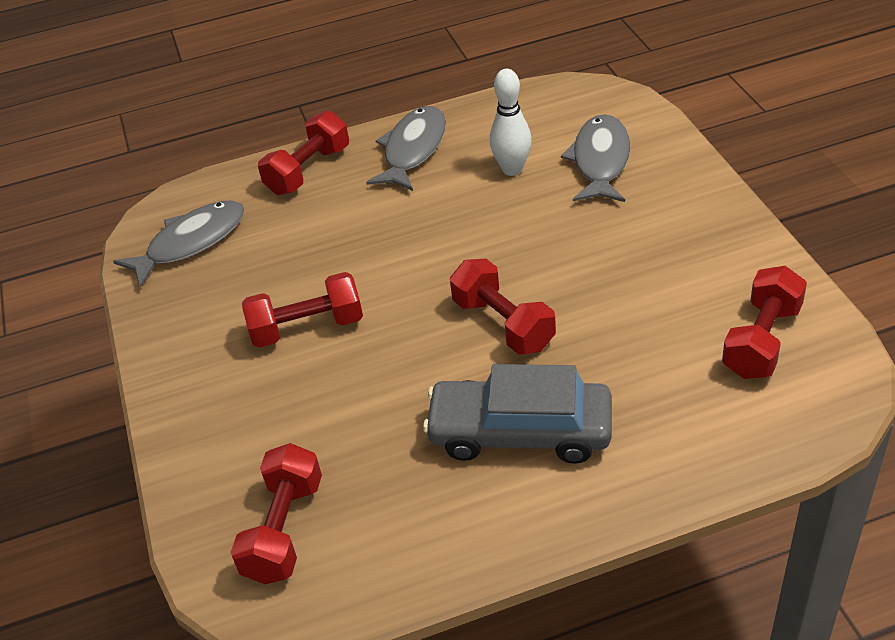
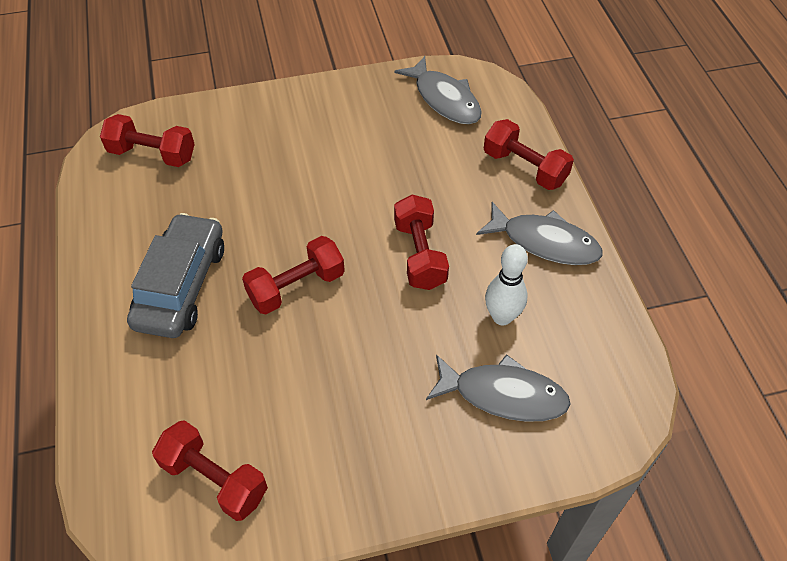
camera: 90 degrees right, 10 degrees up
(307, 328) = (330, 166): red dumbbell -> red dumbbell (419, 254)

